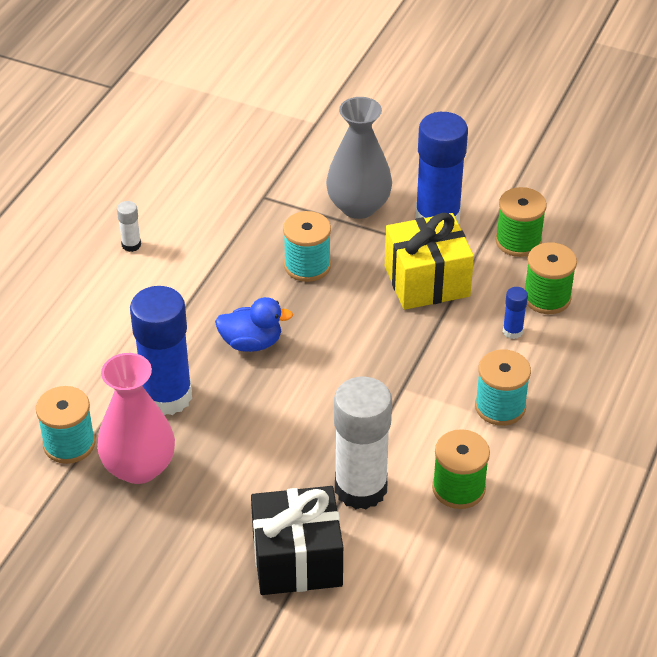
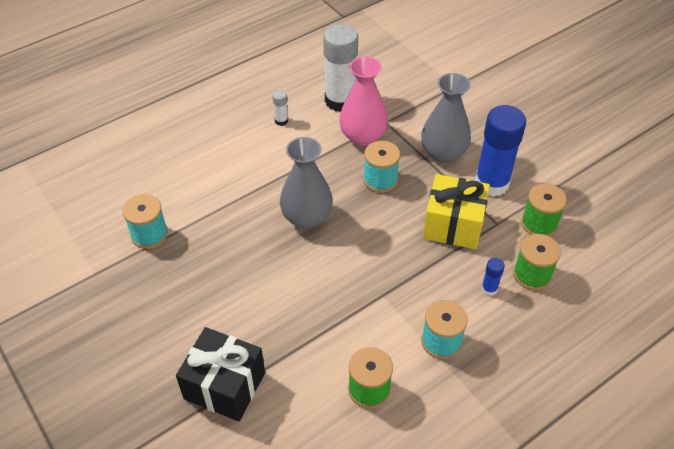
camera: 30 degrees right, 5 degrees up
(139, 467) = (177, 270): pink vase -> pink vase (363, 136)
(167, 396) = (229, 230): blue glue stick -> none
(251, 343) = (307, 217): blue duck -> grey vase
(360, 488) = (303, 355): white glue stick -> white glue stick (340, 101)

